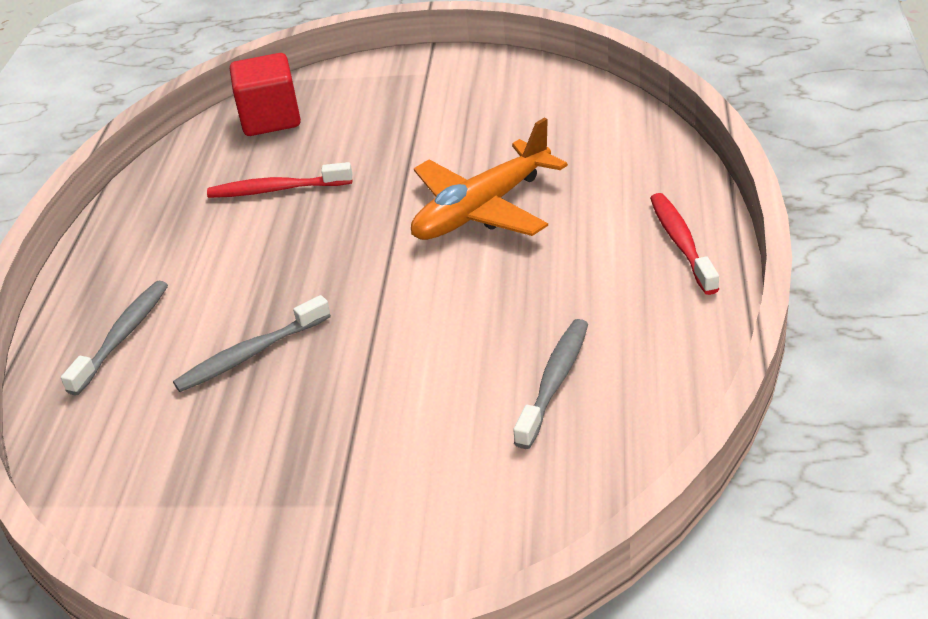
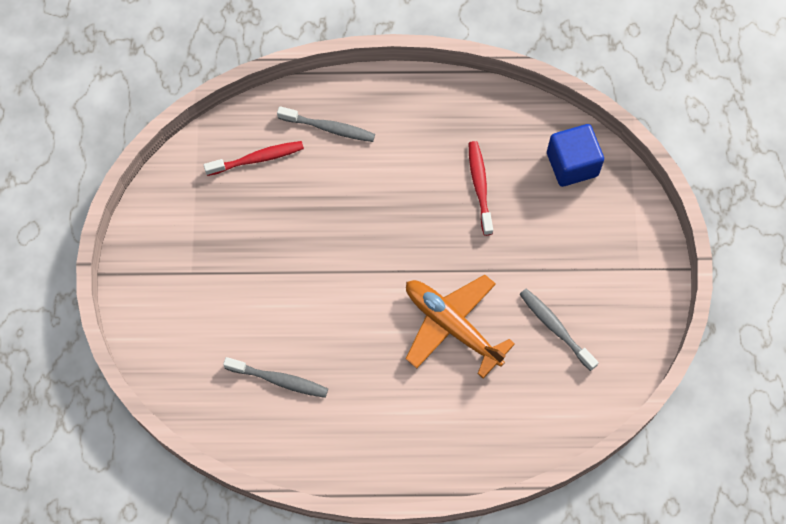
camera: 80 degrees right, 30 degrees up
(250, 354) = (310, 204): grey toothbrush -> grey toothbrush (555, 328)
(270, 119) = (572, 164): red cube -> blue cube
(681, 242) = (410, 457): red toothbrush -> red toothbrush (257, 158)

